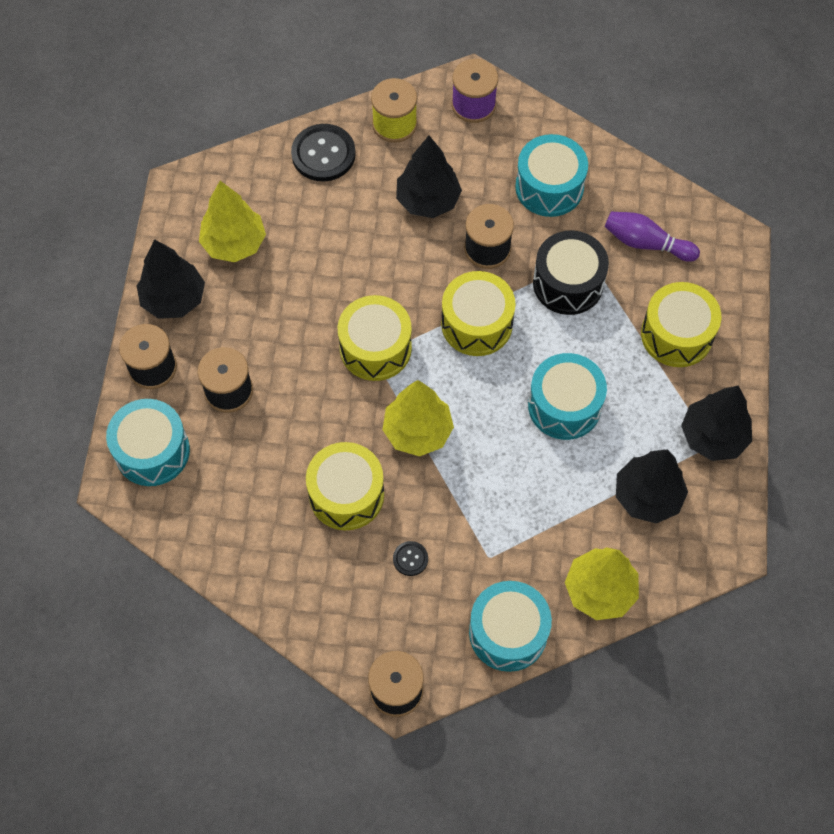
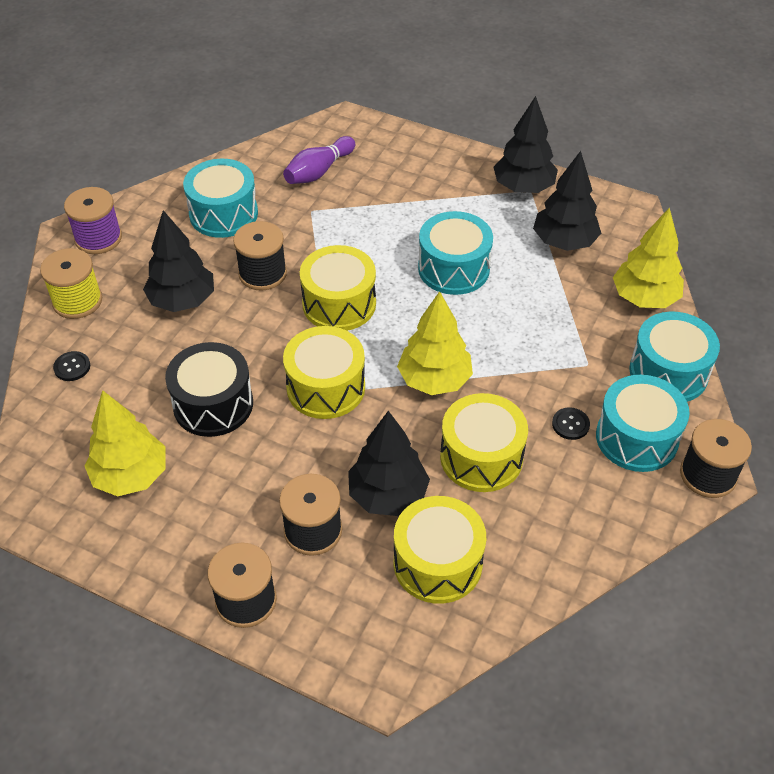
camera: 70 degrees left, 15 degrees down
(152, 451) = (355, 629): turquoise drum -> turquoise drum (636, 438)
(174, 299) = (167, 554): black tree -> black tree (388, 495)
(323, 154) = (72, 367): black button -> black button, size x0.49
(568, 283) = (330, 230): black drum -> black drum (213, 404)
(676, 335) = (417, 180): yellow drum -> yellow drum (437, 563)

